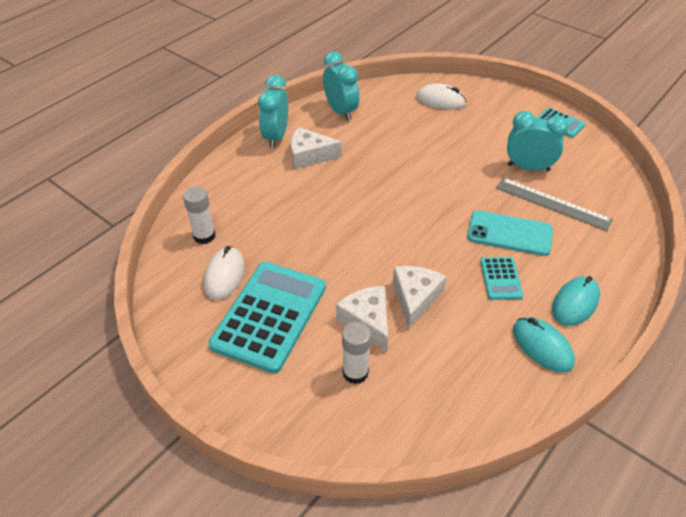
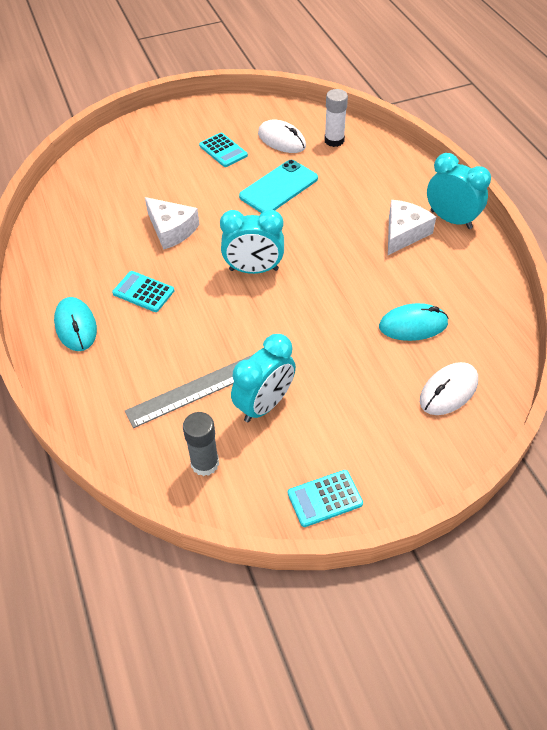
camera: 120 degrees right, 5 degrees up
(269, 316) = (223, 150): turquoise calculator -> turquoise calculator, size x0.47
(340, 111) = (473, 285): turquoise clock -> turquoise clock (253, 270)
(355, 372) = (138, 174): white glue stick -> none
(367, 321) = (174, 195): white cheese -> none
(509, 233) = (186, 328): turquoise phone -> turquoise phone (278, 187)
(542, 346) = (62, 279): turquoise mouse -> turquoise mouse (413, 325)
(595, 176) = (205, 463): none -> grey glue stick

